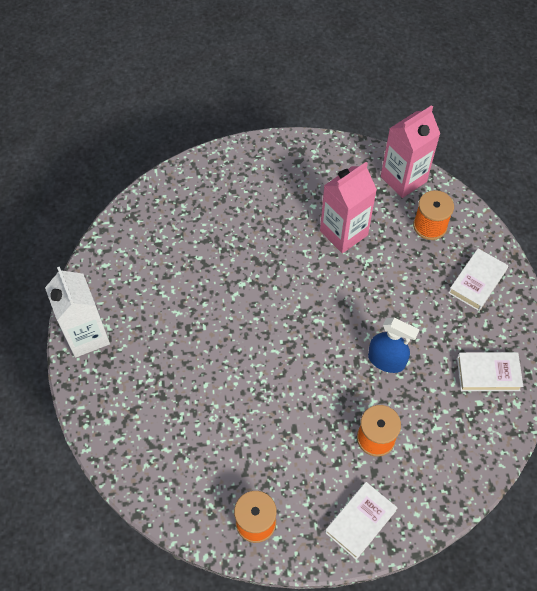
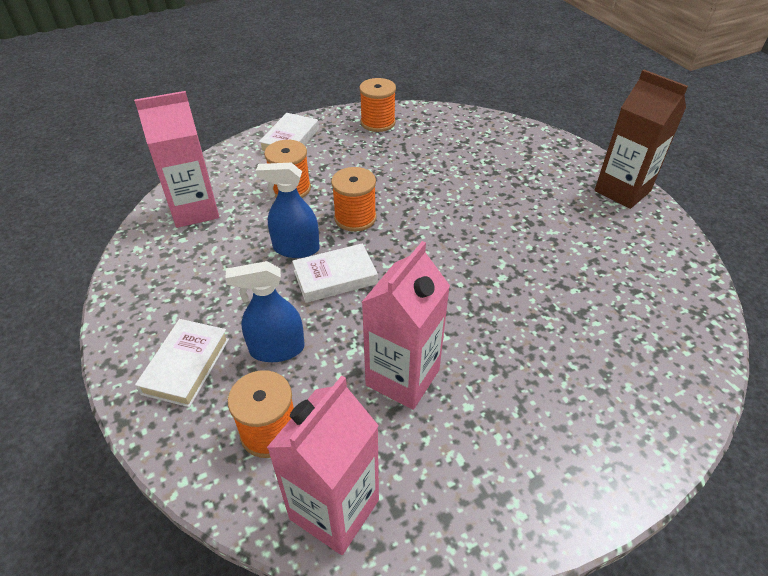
camera: 160 degrees right, 15 degrees down
(87, 336) = (622, 191): white carton -> brown carton
(328, 379) = (355, 218): none -> orange spool
(417, 276) = (277, 349): none -> blue spray bottle
(467, 436) = (195, 210): none -> pink carton
(488, 374) = (171, 266): white book -> white book (335, 277)

